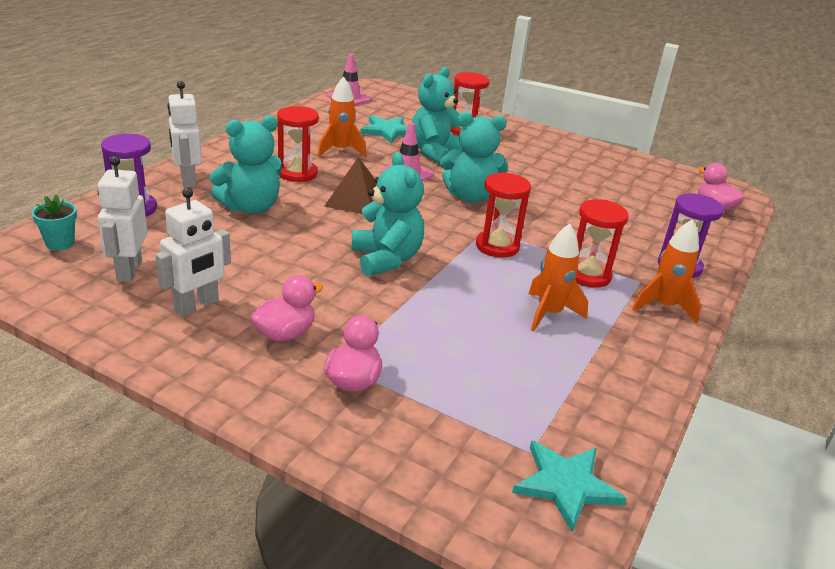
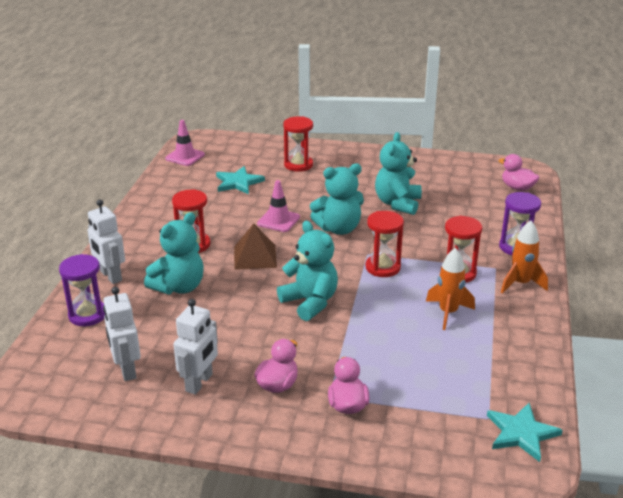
camera: 15 degrees left, 0 degrees up
(60, 243) = (54, 363): turquoise flower pot -> none
(340, 151) = (213, 213): orange rocket -> none
(435, 153) = (288, 194): turquoise teddy bear -> turquoise teddy bear (397, 203)

